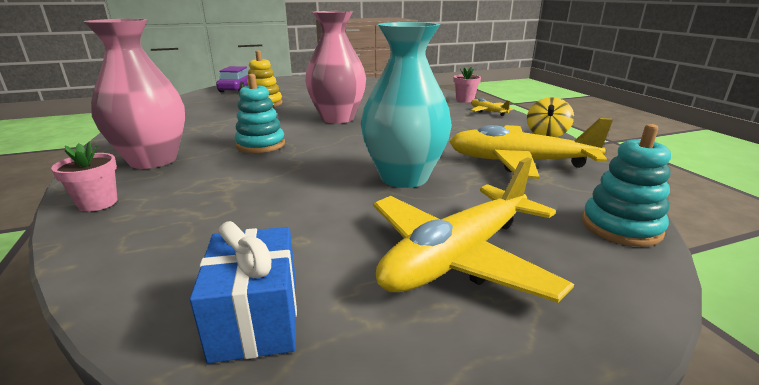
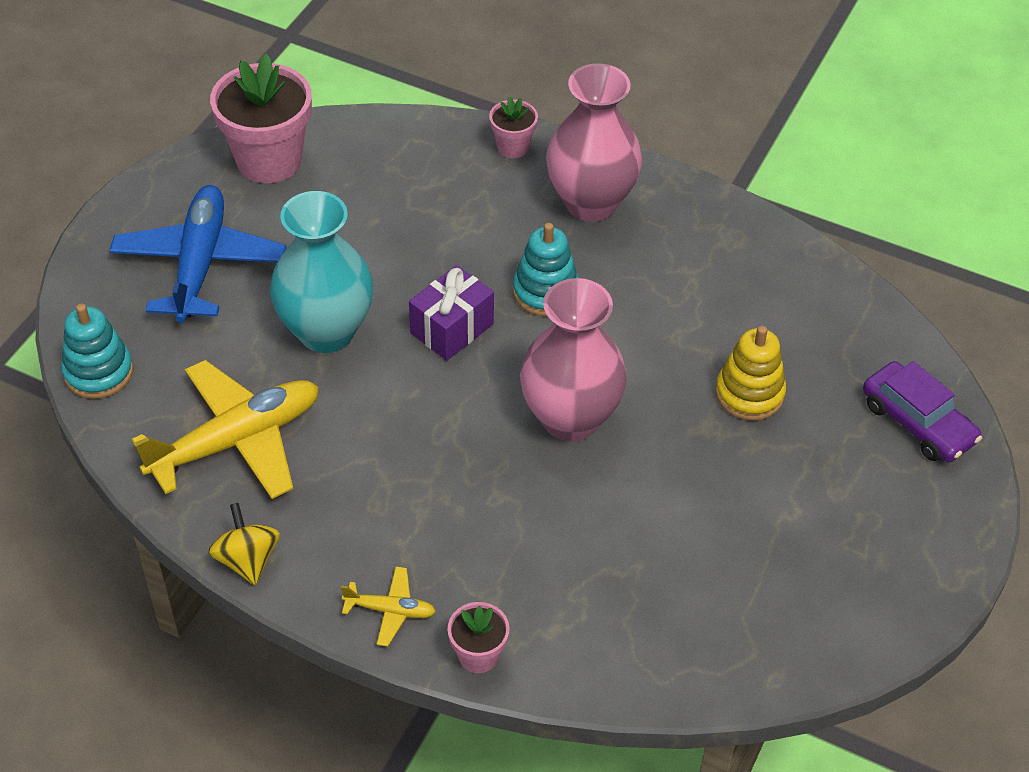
camera: 135 degrees right, 25 degrees up
(256, 318) = (269, 160): blue gift -> pink flower pot
(331, 152) = (452, 328): none -> purple gift
(458, 257) = (200, 263): yellow plane -> blue plane

